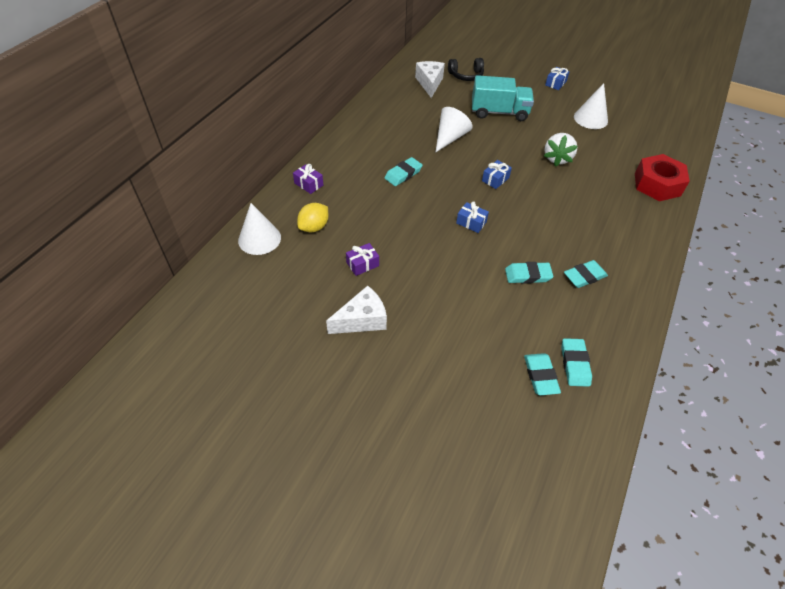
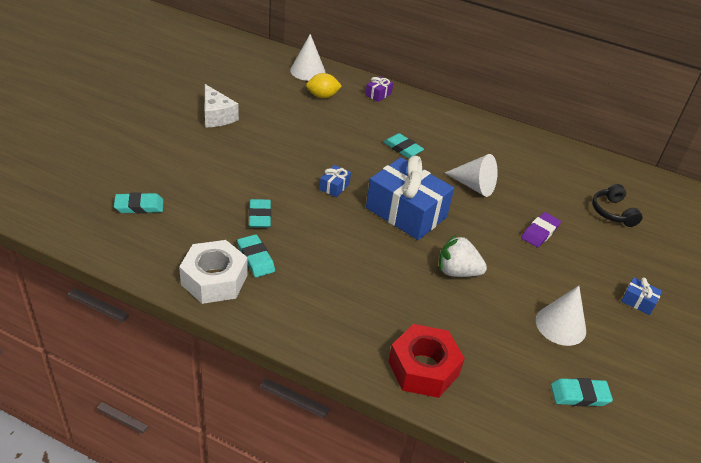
camera: 85 degrees right, 10 degrees down
(314, 227) = (322, 96): yellow lemon -> yellow lemon turned 45 degrees counterclockwise
(362, 264) = (278, 119): purple gift -> none
(429, 83) = (578, 179): white cheese -> none
(495, 179) = (406, 212): blue gift -> blue gift, size x2.44
(499, 112) = (540, 232): turquoise truck -> purple eraser
(575, 364) = (146, 230): turquoise eraser -> turquoise eraser (579, 395)
(620, 304) = (214, 279): none -> white nut

